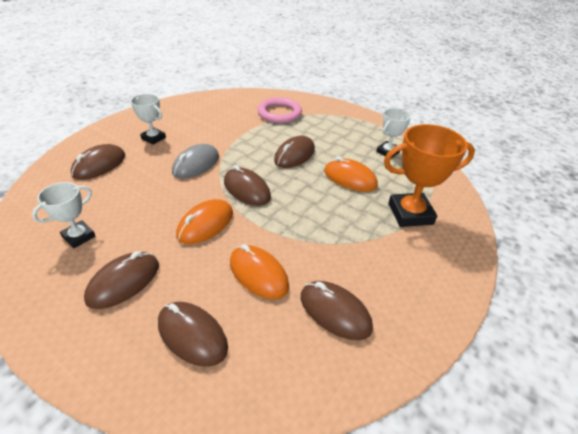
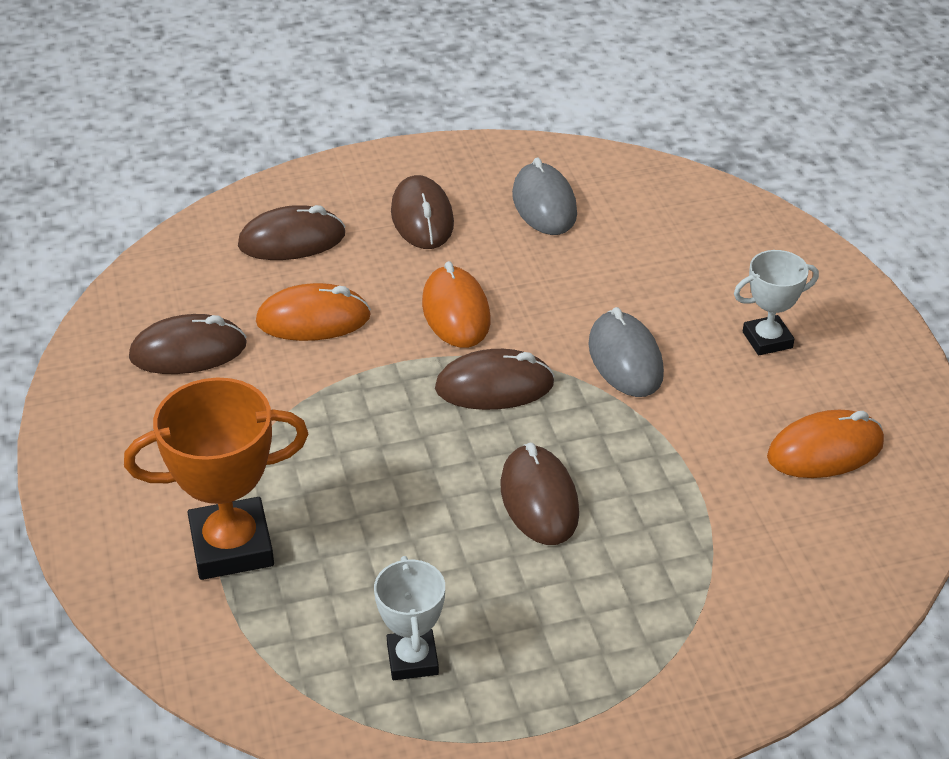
camera: 130 degrees right, 0 degrees up
(79, 237) = (544, 204): white trophy -> grey mouse
(99, 165) = (718, 258): brown mouse -> none
(279, 113) = (736, 572): pink ring -> none
(350, 178) = (393, 533): orange mouse -> orange mouse (825, 450)
(410, 214) = (231, 546): orange trophy -> orange trophy turned 45 degrees clockwise

